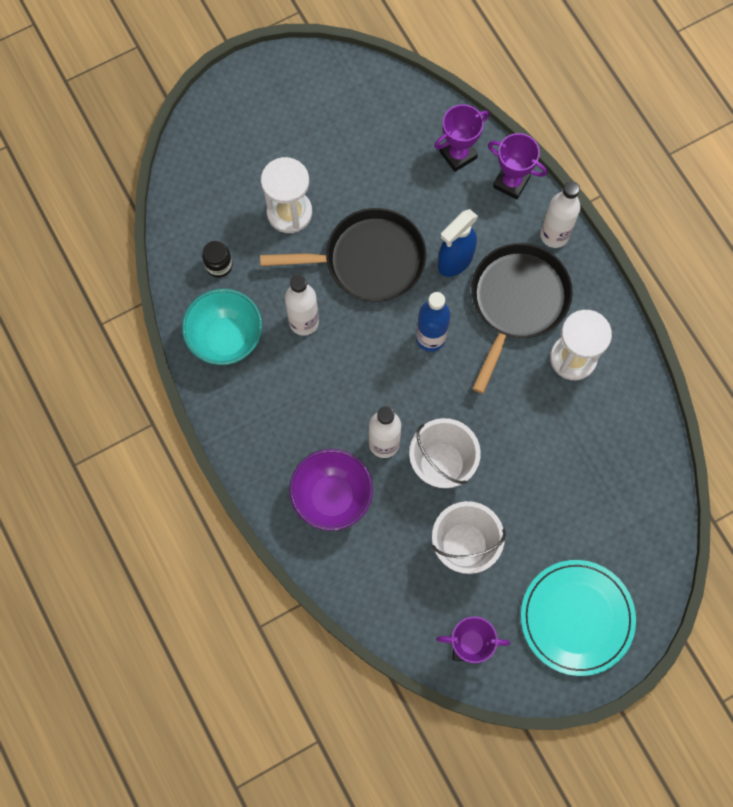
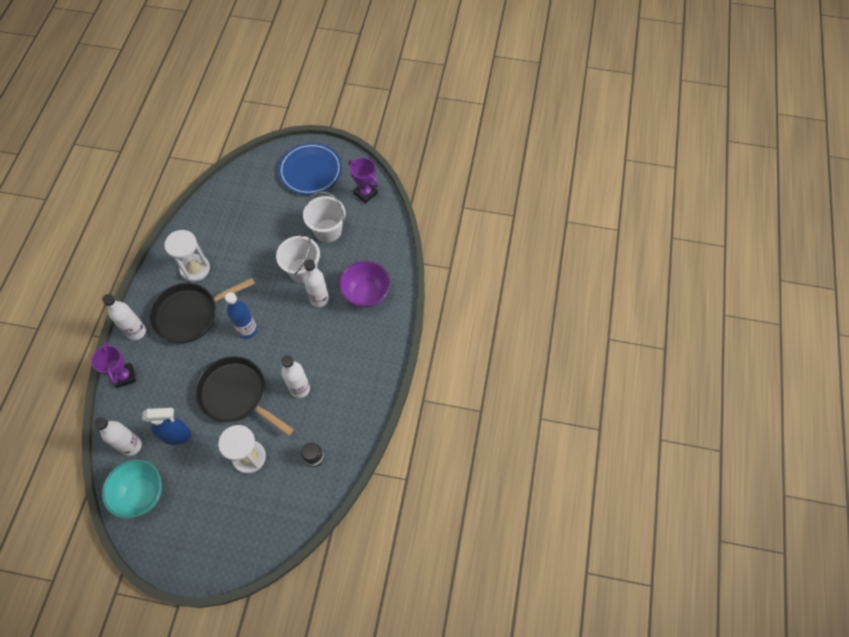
camera: 140 degrees left, 10 degrees down
(226, 339) = (347, 412): turquoise bowl -> turquoise bowl (142, 494)
(423, 128) = (131, 446): none -> white bottle
(455, 261) = (196, 358): blue spray bottle -> blue spray bottle (177, 435)
(458, 155) = (132, 415): purple trophy -> none
(577, 618) = (310, 171): turquoise plate -> blue plate

